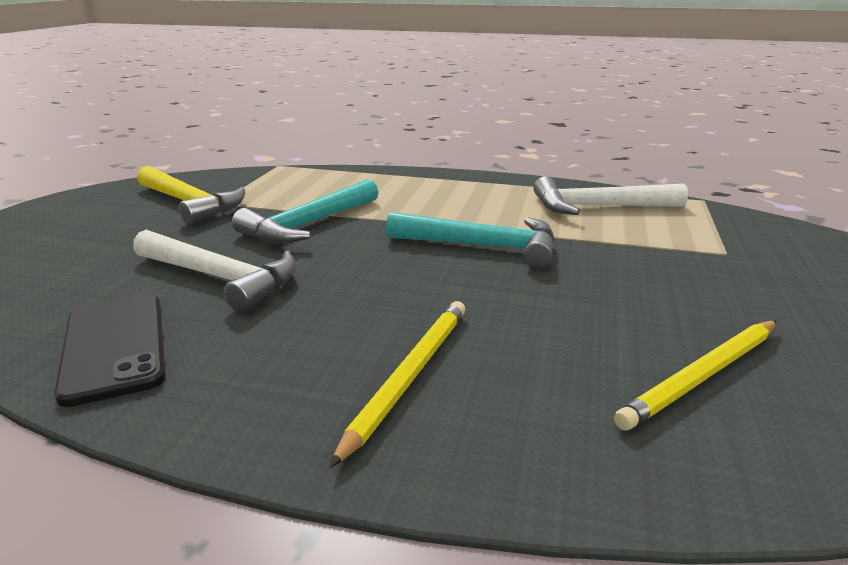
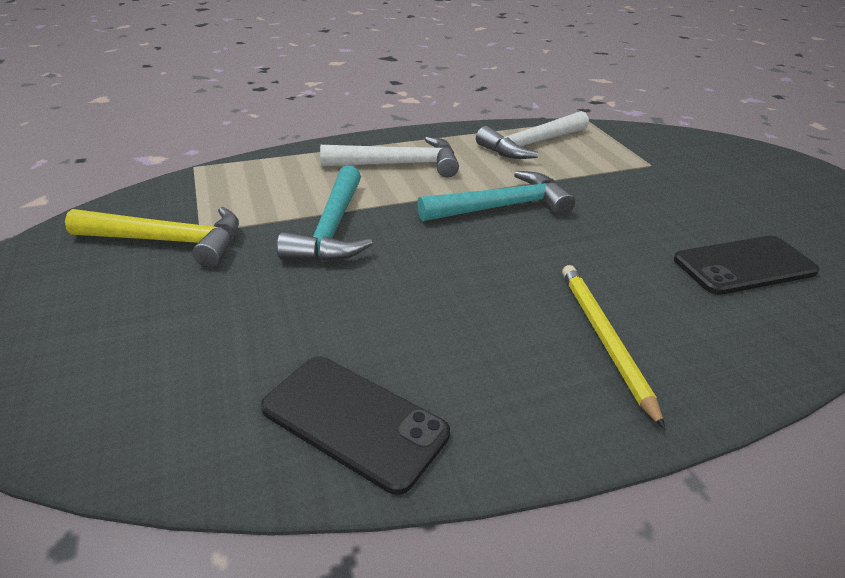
camera: 35 degrees left, 10 degrees up
(221, 278) = (339, 314): white hammer -> white hammer (399, 164)
(703, 376) = (744, 265): yellow pencil -> black phone

